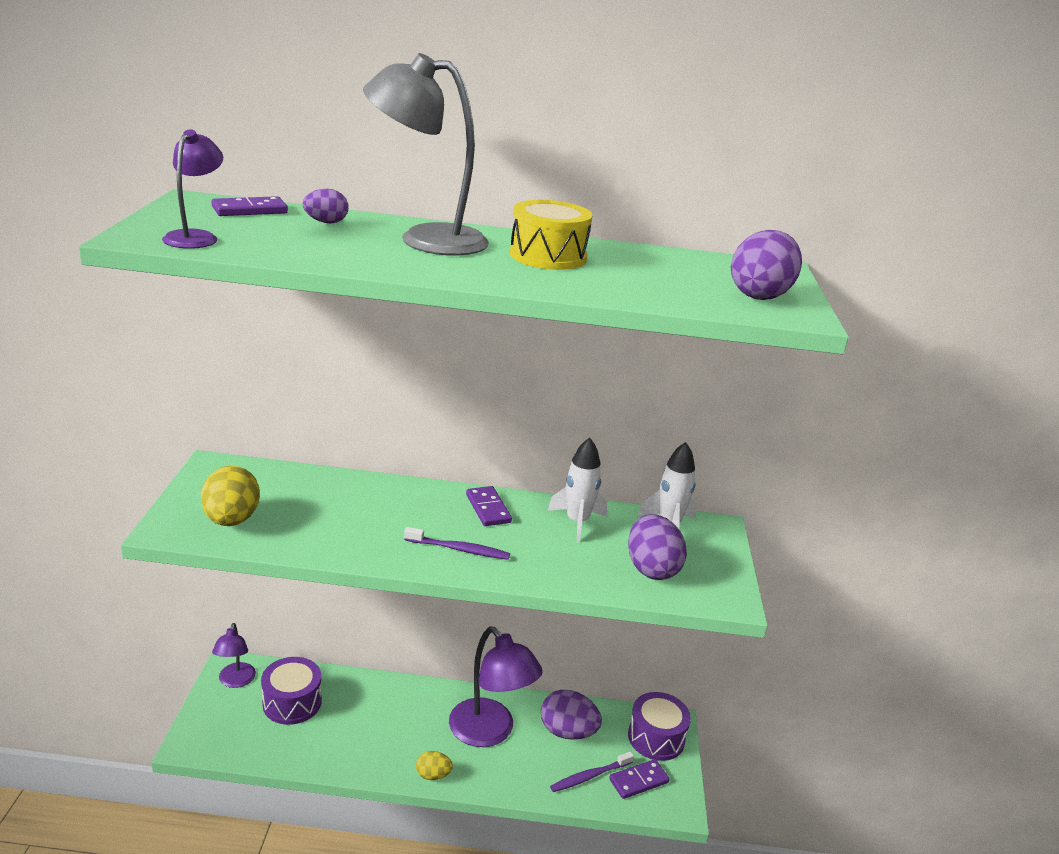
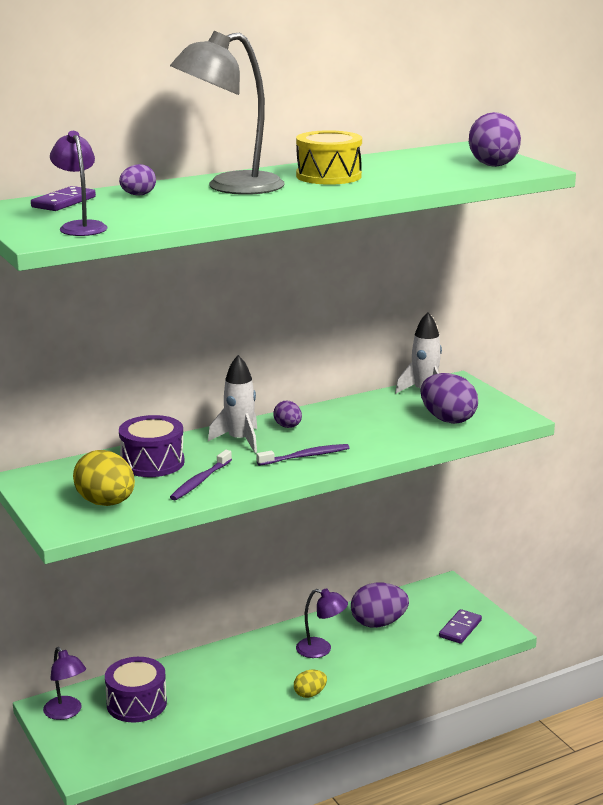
camera: 30 degrees left, 5 degrees down
(488, 508) = (288, 427): purple domino -> purple egg
(489, 732) = (321, 649): purple lamp -> purple lamp, size x0.56
(577, 522) = (361, 412): white rocket -> white rocket (240, 440)
(590, 776) = (424, 642): purple toothbrush -> purple toothbrush (200, 481)
(656, 738) = (444, 598): purple drum -> purple drum (152, 462)

